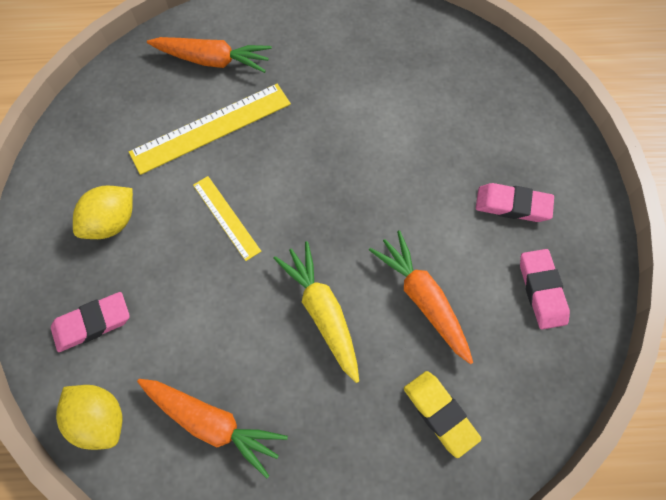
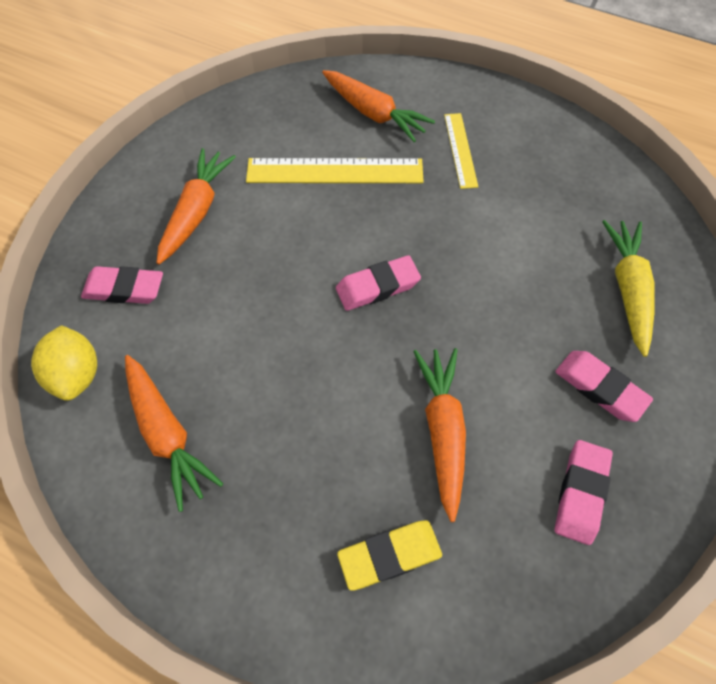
camera: 30 degrees right, 5 degrees down
(112, 222) = (196, 212): yellow lemon -> orange carrot
(226, 217) = (298, 256): yellow ruler -> yellow ruler (460, 150)
(306, 210) = (377, 286): none -> pink eraser
(322, 312) = (333, 389): yellow carrot -> yellow carrot (627, 289)
(440, 413) = (390, 555): yellow eraser -> yellow eraser turned 75 degrees clockwise

